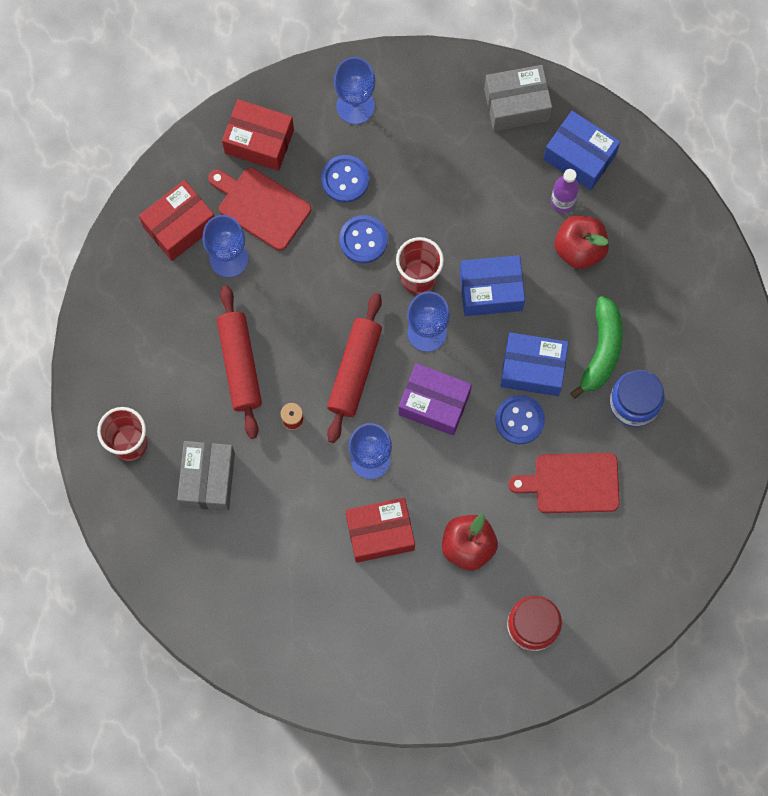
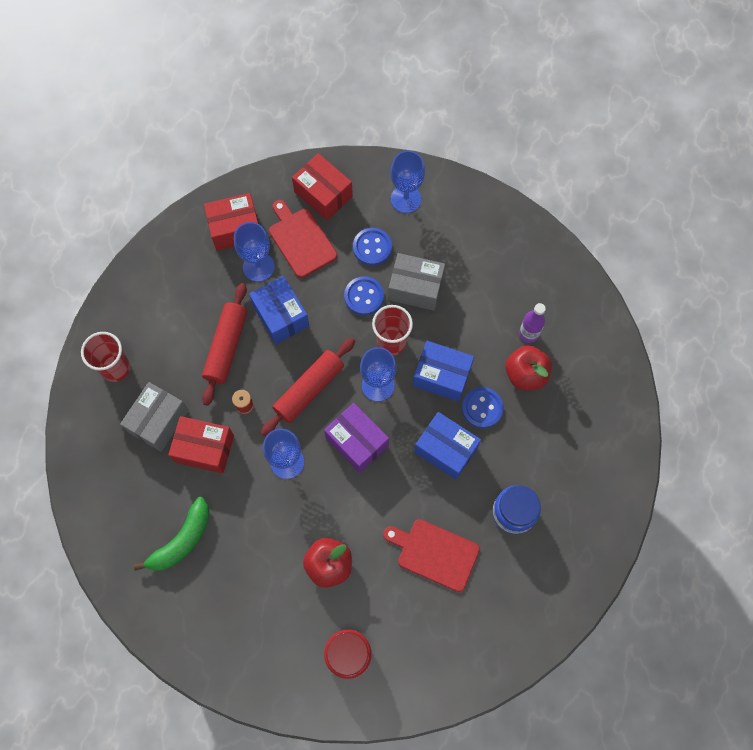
camera: 25 degrees right, 5 degrees down
(380, 533) = (266, 522): red box -> red box (204, 448)
(516, 104) = (526, 248): grey box -> grey box (415, 288)
(519, 420) = (417, 484): blue button -> blue button (482, 408)
(579, 157) = (557, 306): blue box -> blue box (281, 315)
(601, 350) = (507, 459): green banana -> green banana (182, 540)

